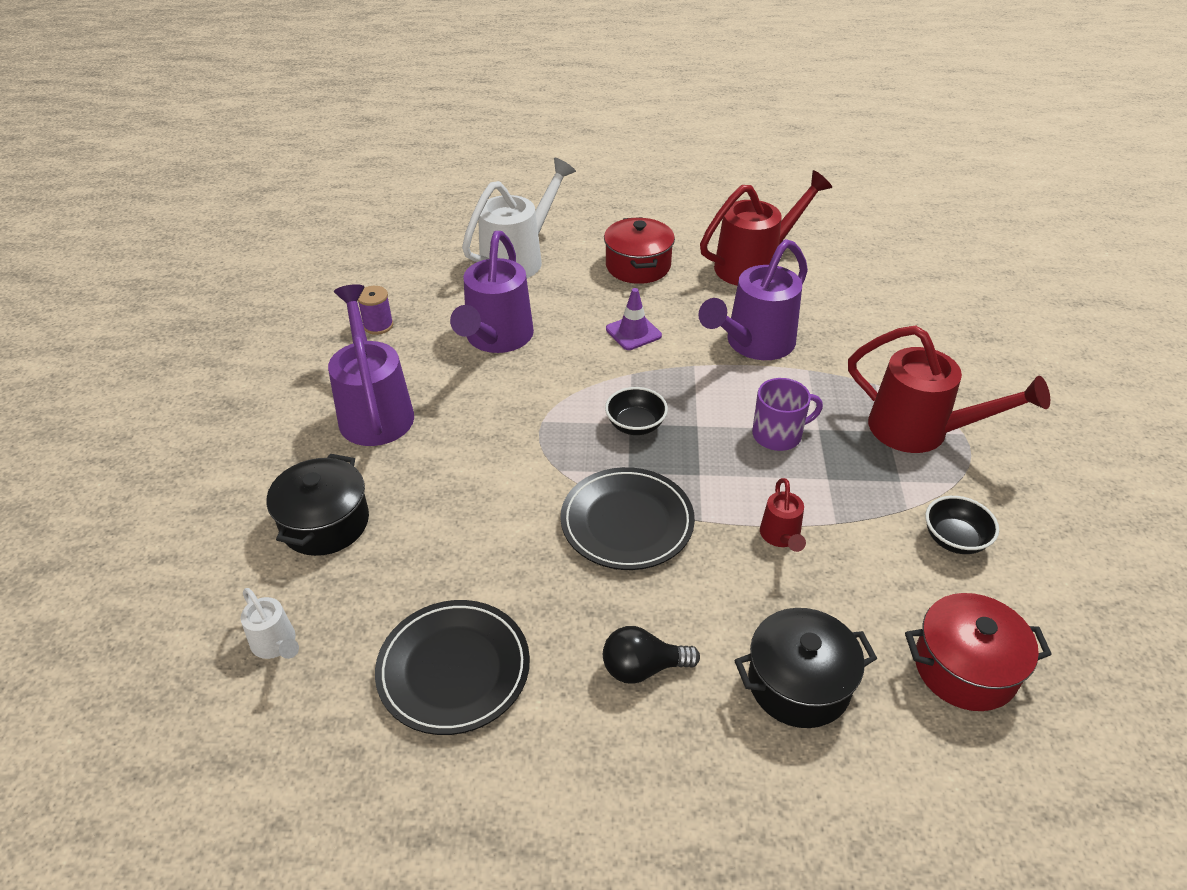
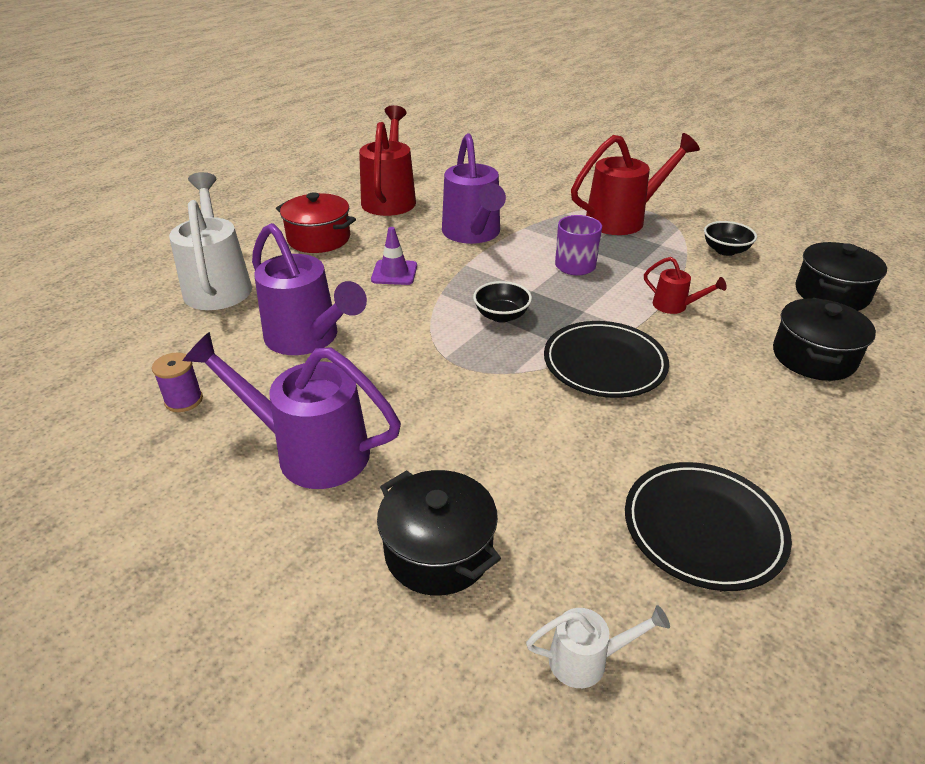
camera: 55 degrees left, 5 degrees down
(643, 668) = (762, 419): black light bulb -> none
(965, 668) = (831, 293): red pot -> black pot

